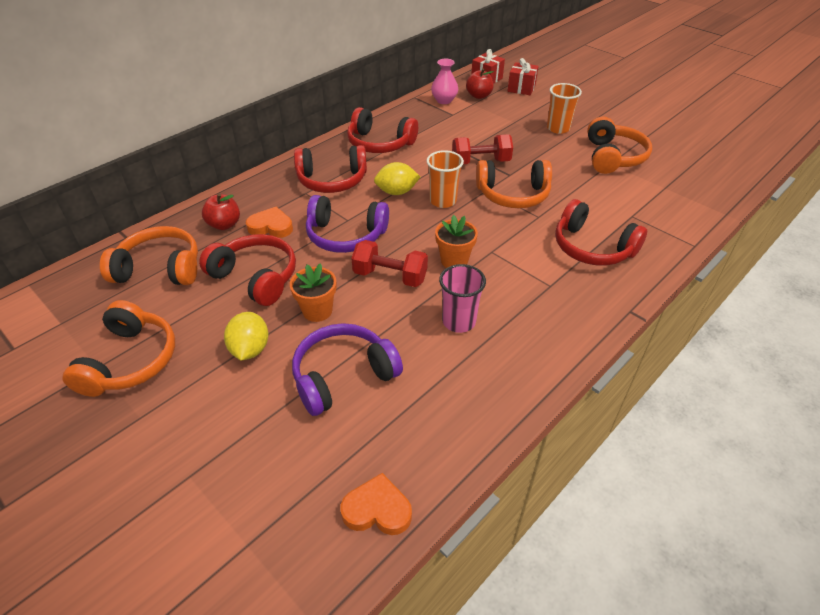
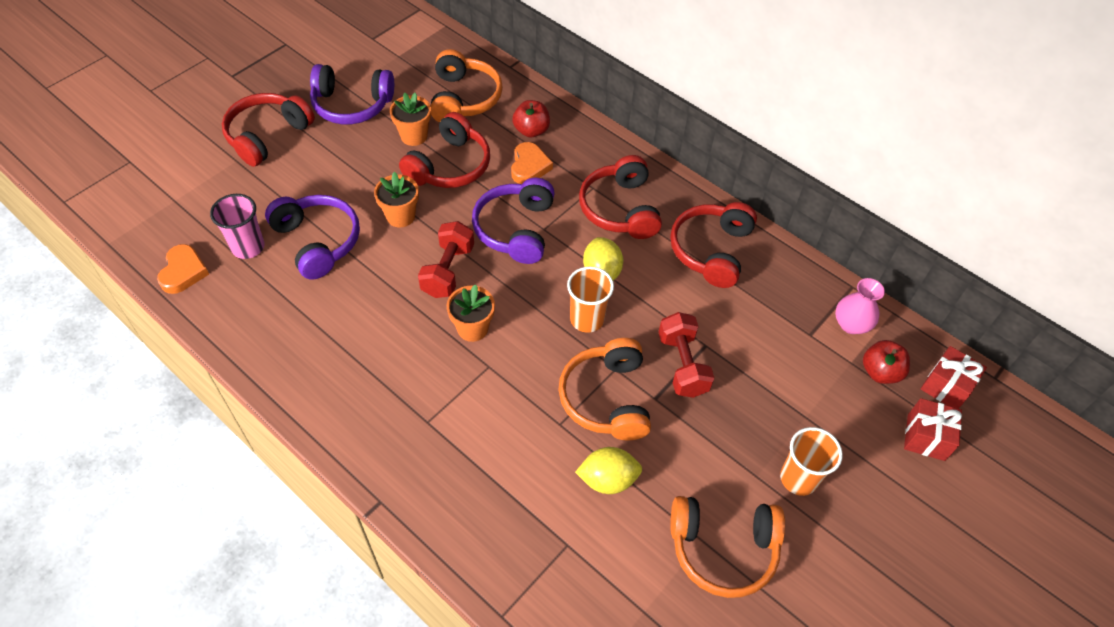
camera: 85 degrees right, 10 degrees up
(130, 361) = (352, 105): orange headphones -> purple headphones
(203, 305) = (414, 136): none -> orange flower pot
(250, 349) = (356, 175): yellow lemon -> yellow lemon (607, 479)
(459, 321) = (377, 330): pink cup -> pink cup (248, 247)
(592, 247) = (496, 479): red headphones -> red headphones (267, 136)

